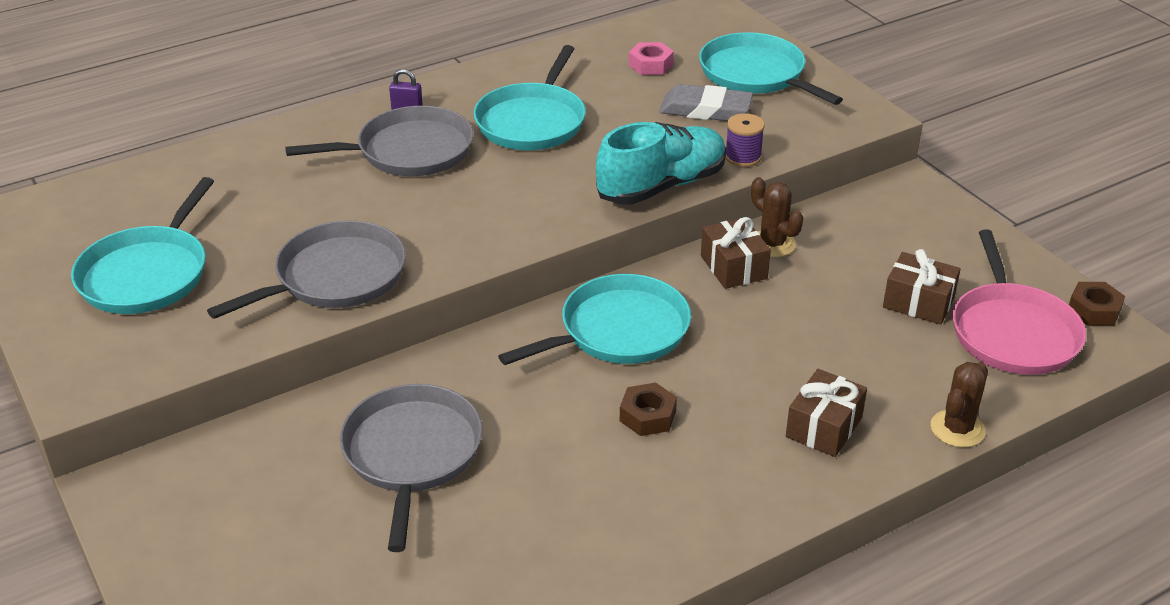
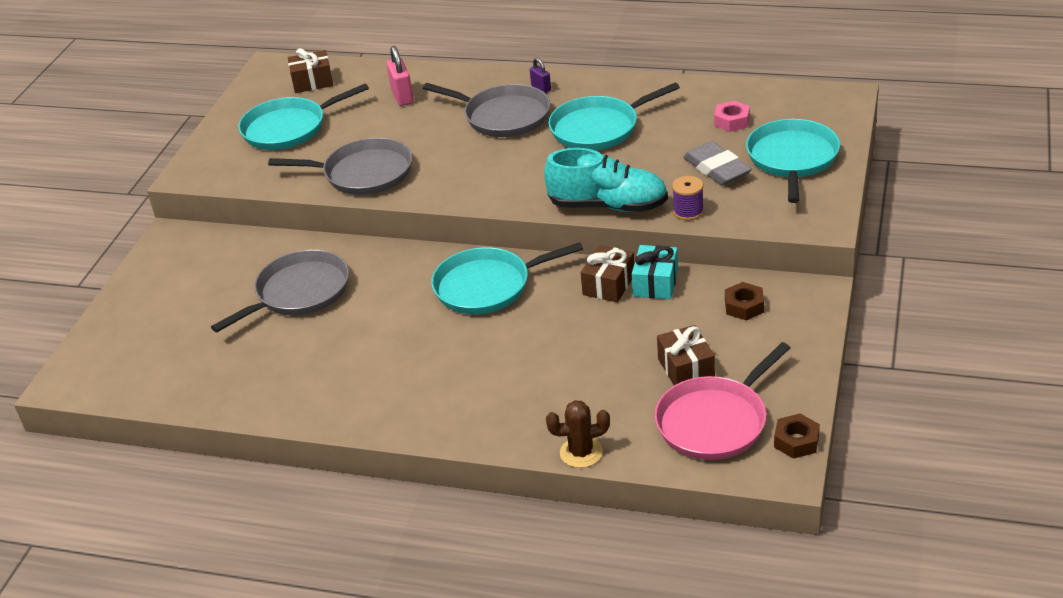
camera: 50 degrees right, 0 degrees up
(250, 179) = (402, 97): none -> pink padlock
(618, 331) = (487, 286): turquoise pan -> turquoise pan turned 150 degrees clockwise
(647, 416) = (430, 341): brown nut -> brown nut (744, 306)
(772, 244) = (655, 283): brown cactus -> turquoise gift
(824, 427) = (509, 404): brown gift -> brown gift (312, 82)

